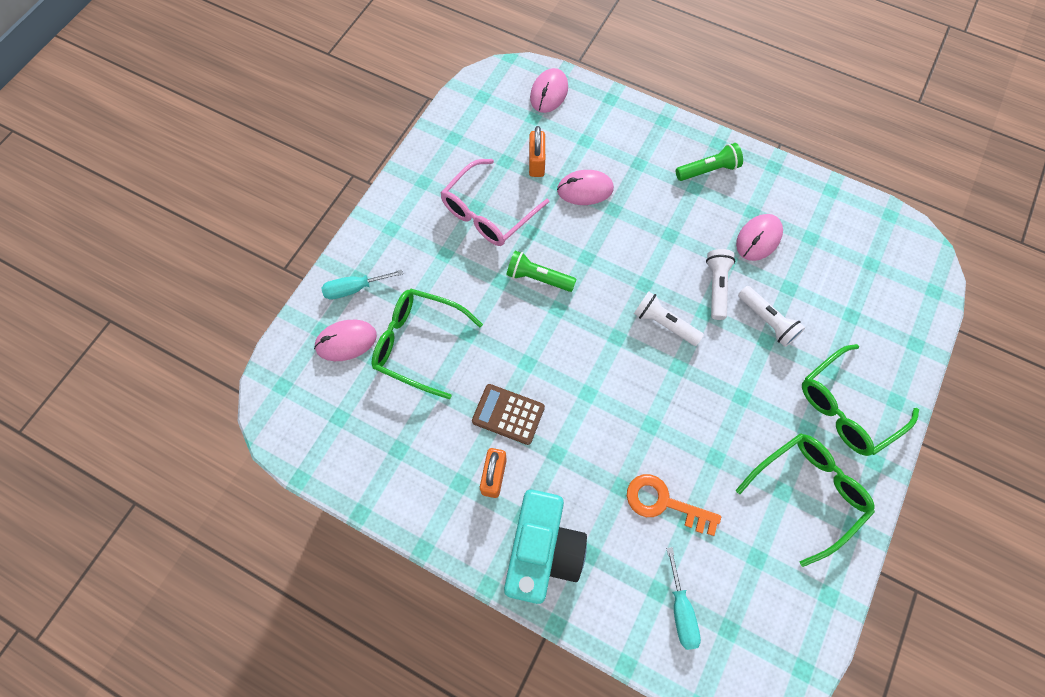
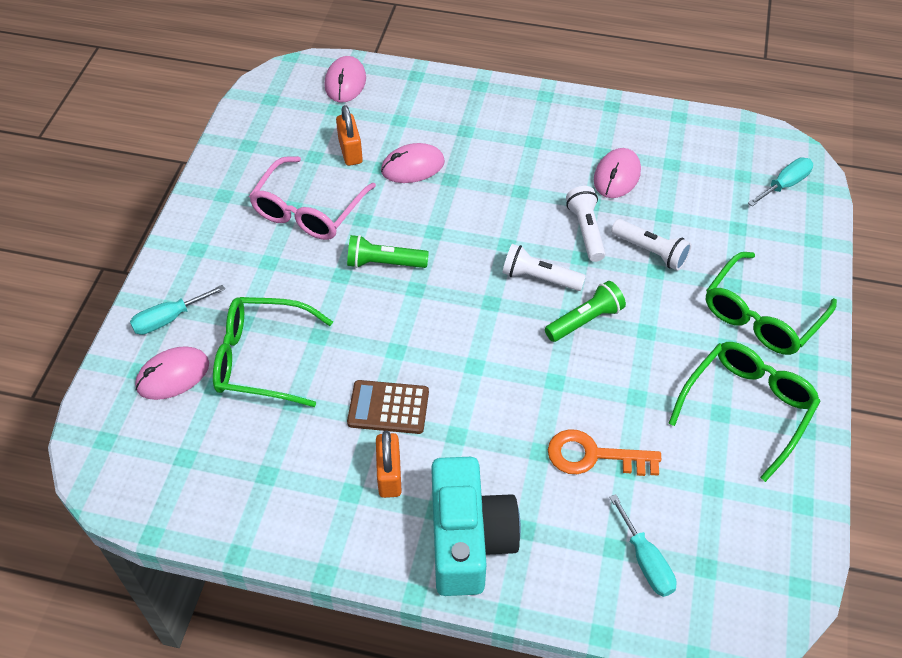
camera: 15 degrees left, 15 degrees down
(708, 170) = (543, 122): green flashlight -> green flashlight (585, 320)
(907, 282) = (785, 185): none -> turquoise screwdriver

